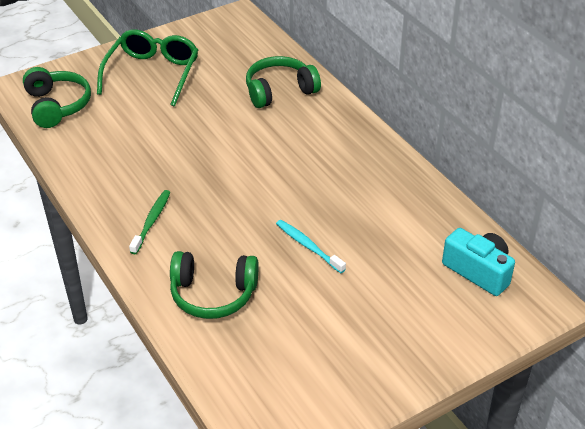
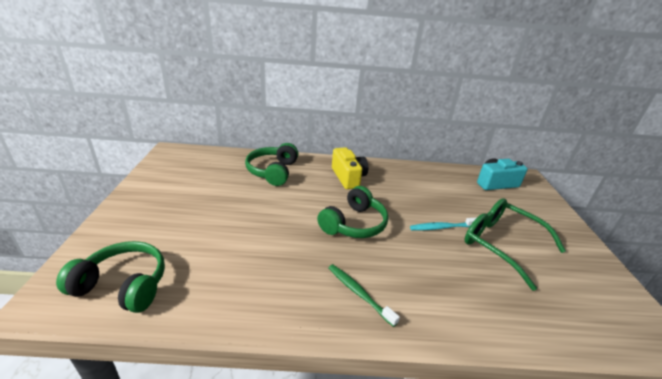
camera: 60 degrees left, 10 degrees down
(152, 73) = (172, 210): green glasses -> green glasses (501, 244)
(213, 294) = (473, 296): green headphones -> green headphones (354, 224)
(332, 144) = (348, 177): none -> yellow camera

